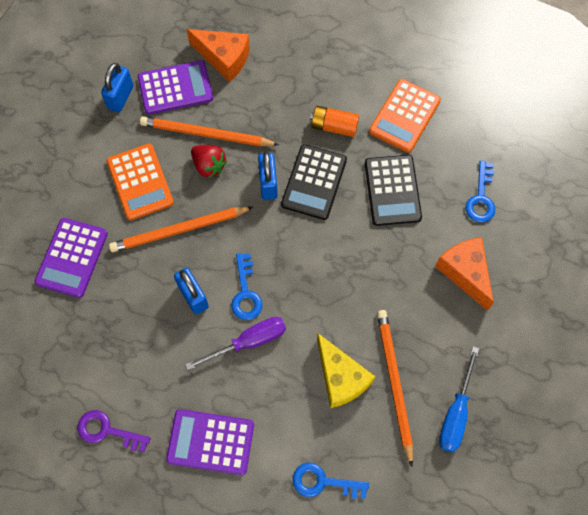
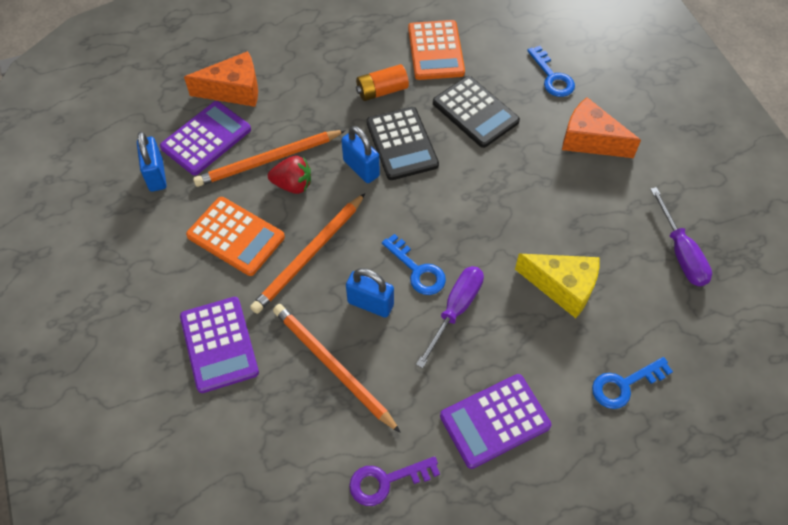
camera: 35 degrees left, 10 degrees down
(394, 384) = (611, 262): orange pencil -> orange pencil (333, 367)
(456, 413) = (680, 252): blue screwdriver -> purple screwdriver

